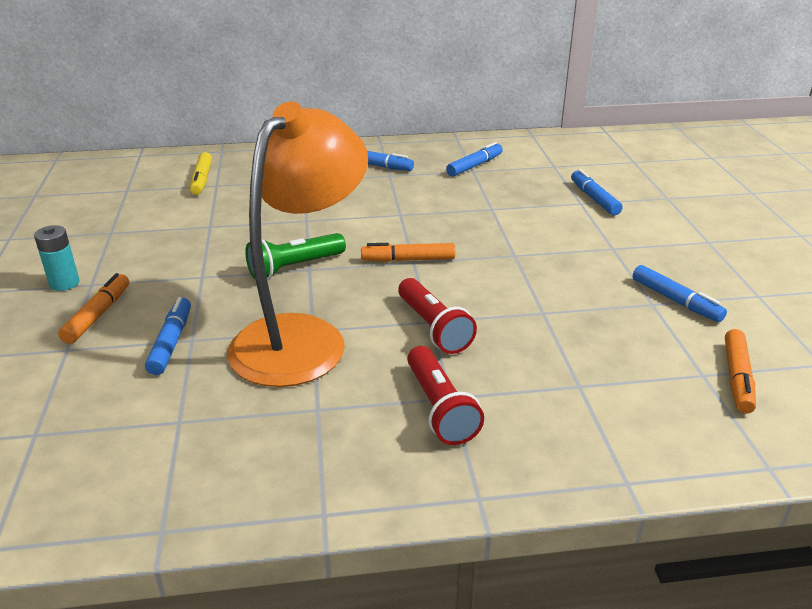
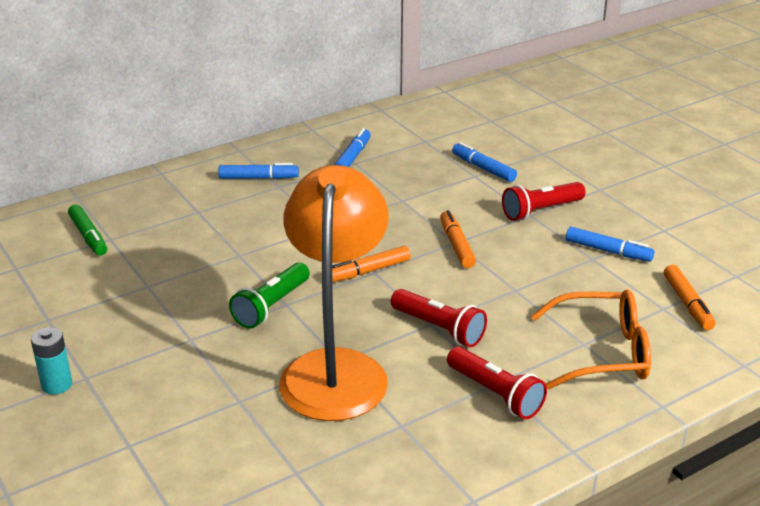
camera: 25 degrees left, 0 degrees up
(98, 315) = (126, 405): orange marker -> orange marker (457, 245)
(171, 342) = (223, 409): blue marker -> none
(201, 180) = (88, 236): yellow marker -> green marker
(594, 400) = (602, 352): none -> orange glasses
(627, 247) = (541, 211): none -> red flashlight

